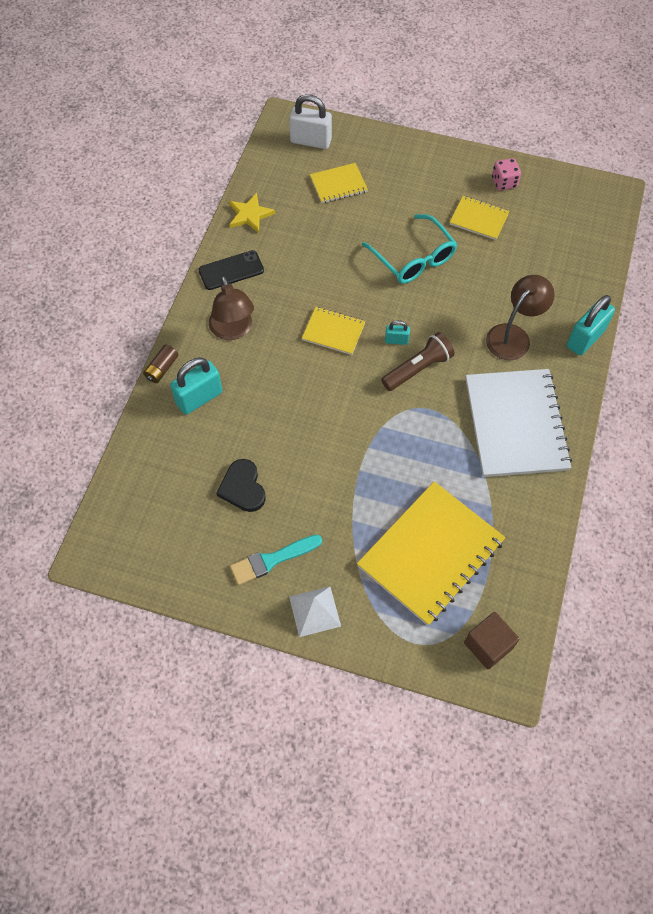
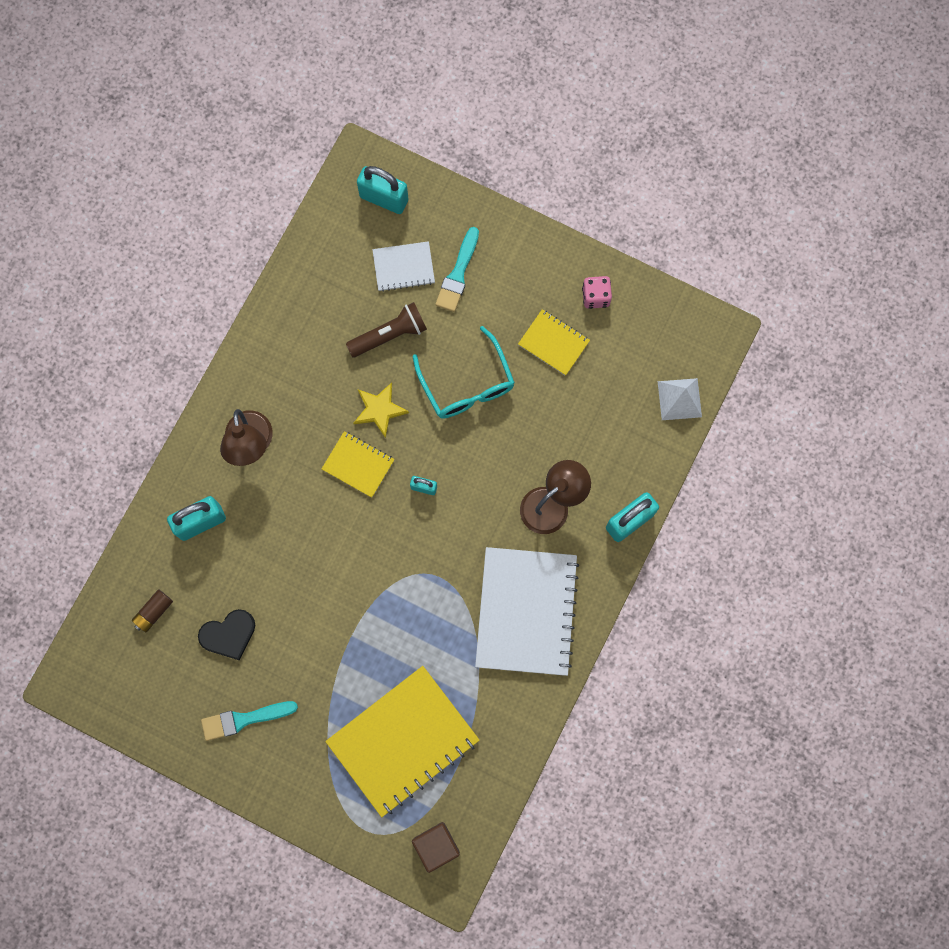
camera: 10 degrees right, 15 degrees up
(162, 368) = (167, 479): brown battery -> brown battery (154, 612)
(231, 270) = (261, 366): black phone -> none
(242, 487) = (229, 635): black heart -> black heart turned 105 degrees counterclockwise
(250, 215) = (294, 293): yellow star -> yellow star (379, 410)
(311, 141) = (384, 198): white padlock -> turquoise padlock
(315, 611) = (276, 780): white pyramid -> white pyramid (679, 399)
(338, 184) = (403, 267): yellow notebook -> white notebook
(385, 183) = (458, 274): none -> turquoise brush
(418, 369) = (439, 527): brown flashlight -> brown flashlight (390, 335)

